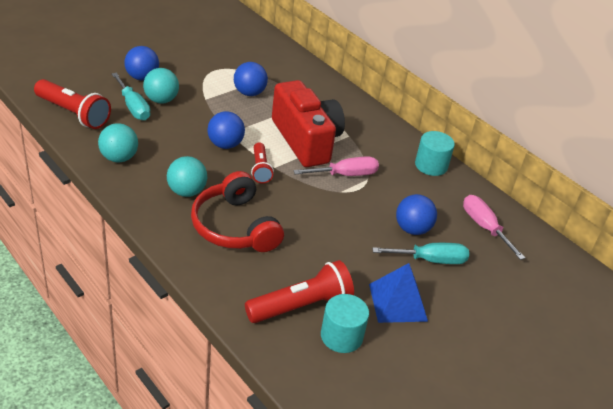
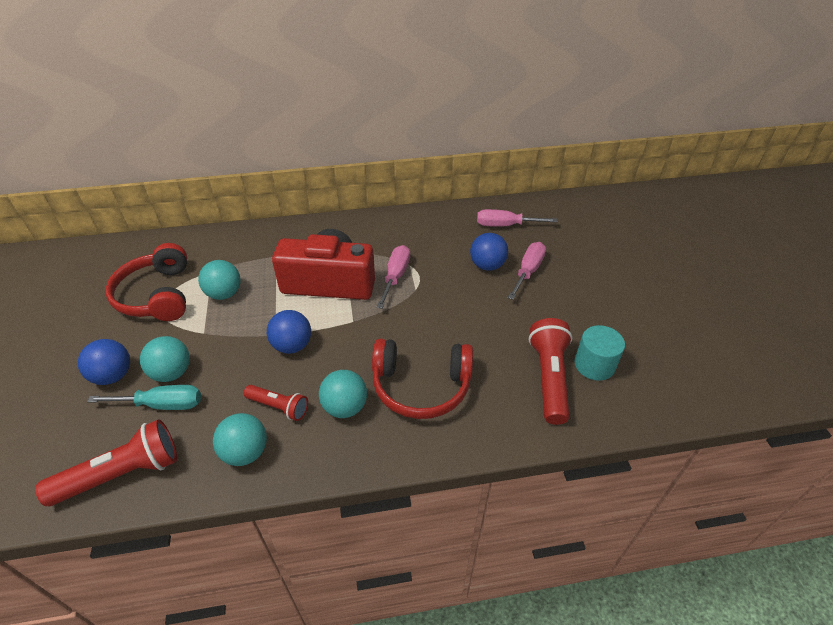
camera: 55 degrees left, 5 degrees up
(223, 64) = (157, 295): none -> red headphones
(249, 93) = (224, 294): blue ball -> turquoise ball
(260, 169) = (348, 333): red flashlight -> red flashlight (279, 407)
(397, 302) = (567, 312): blue pyramid -> none
(430, 260) = (528, 271): turquoise screwdriver -> pink screwdriver
(431, 165) = (416, 221): turquoise cylinder -> none

